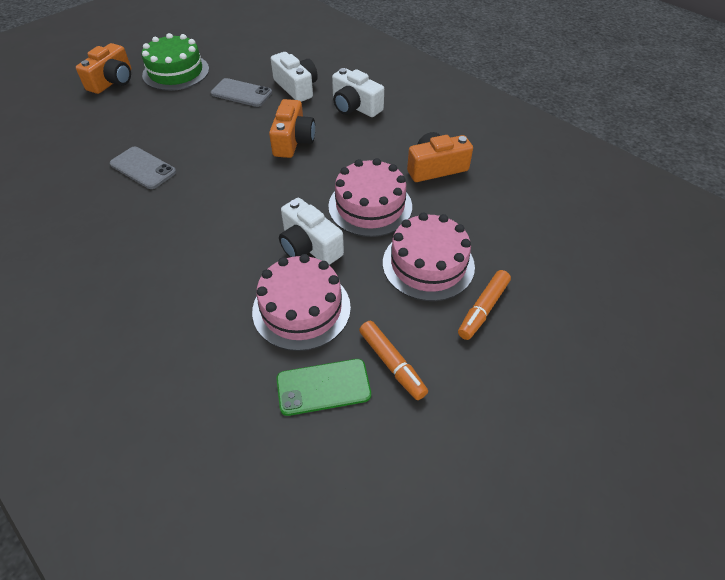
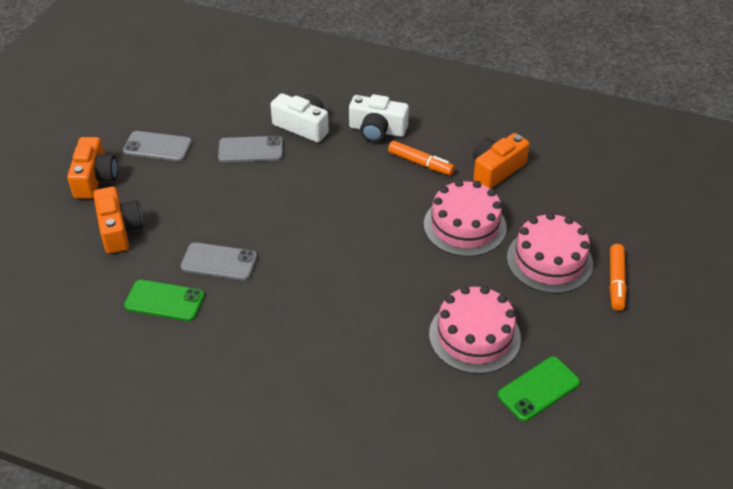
camera: 25 degrees left, 5 degrees down
(76, 184) = (164, 301): none -> green phone
(176, 72) = (157, 147): green cake -> grey phone
(293, 141) = (345, 185): orange camera -> orange camera (119, 230)
(309, 246) = (439, 280): white camera -> none
(392, 364) = (577, 351): orange marker -> orange marker (420, 163)

